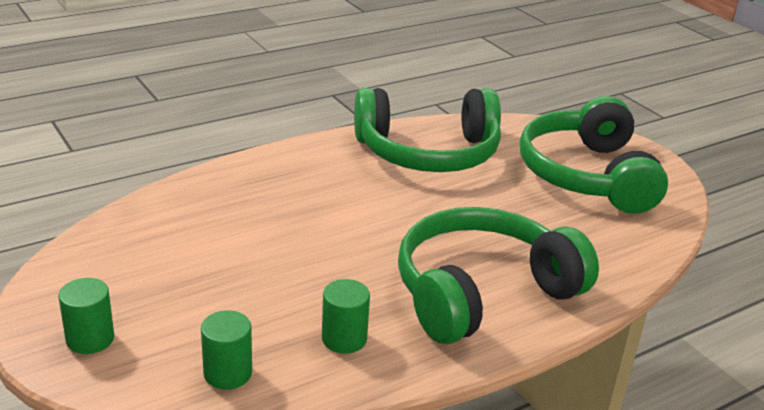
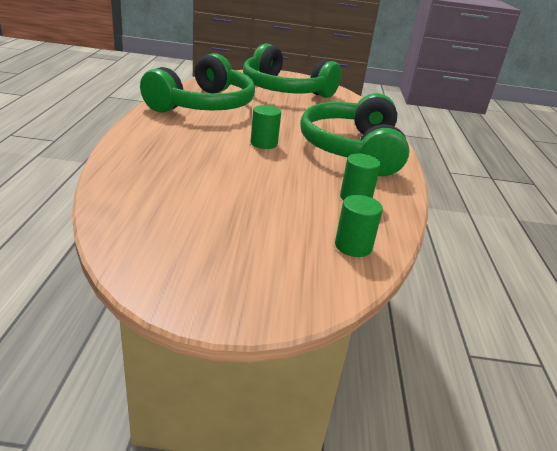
camera: 55 degrees left, 0 degrees up
(90, 339) = (255, 286): green cylinder -> green cylinder (264, 143)

